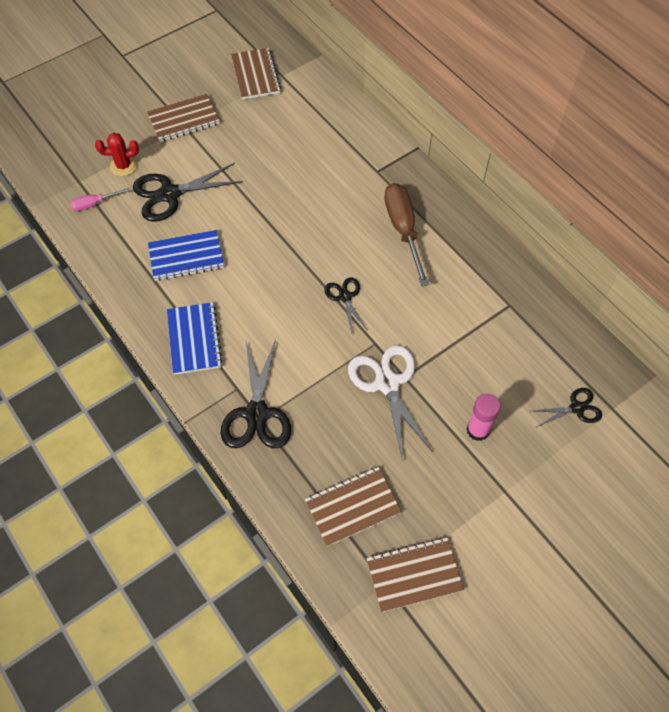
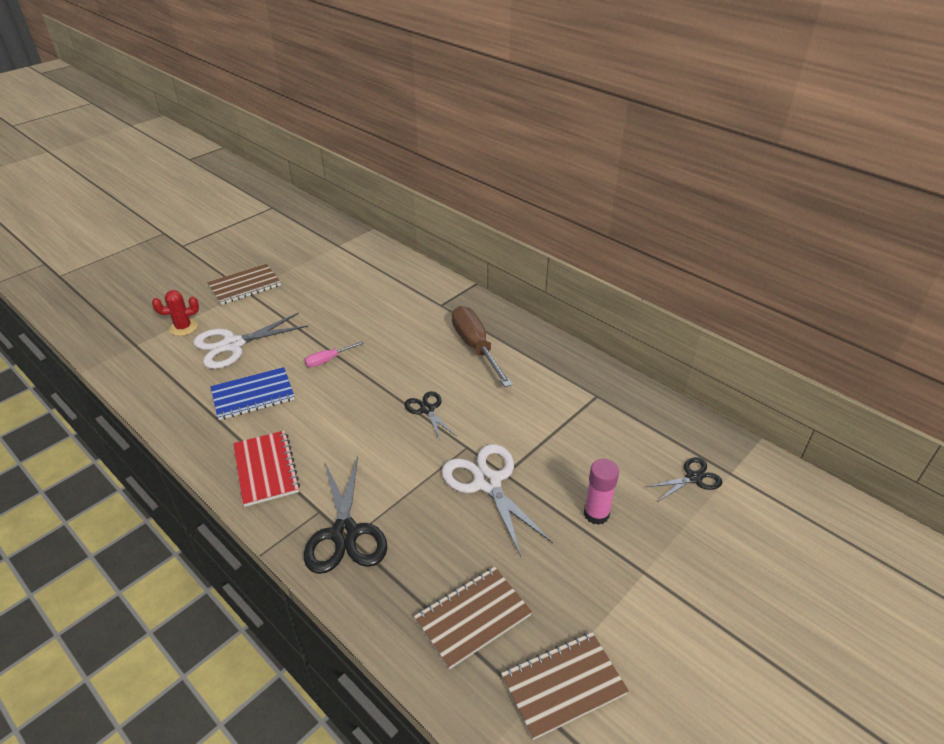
camera: 10 degrees left, 20 degrees down
(94, 204) = (151, 362): pink screwdriver -> pink screwdriver (328, 360)
(169, 194) = (233, 345): black scissors -> white scissors
(194, 339) = (266, 469): blue notebook -> red notebook
(255, 75) = (313, 248): brown notebook -> none

